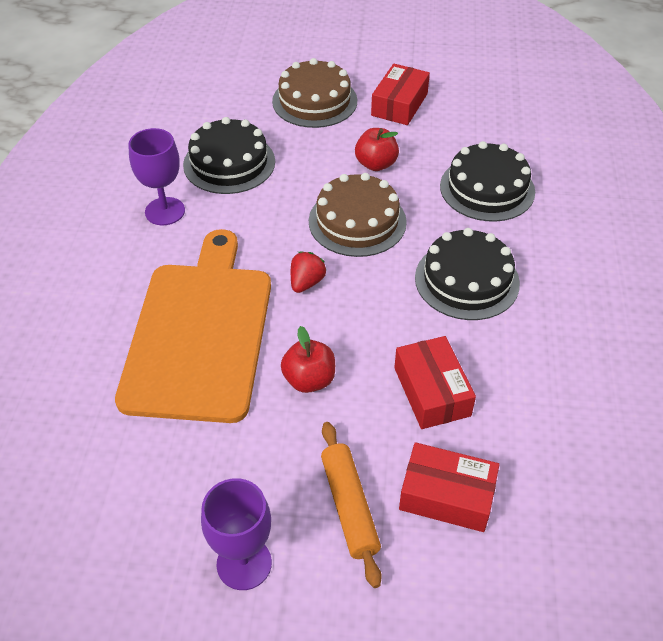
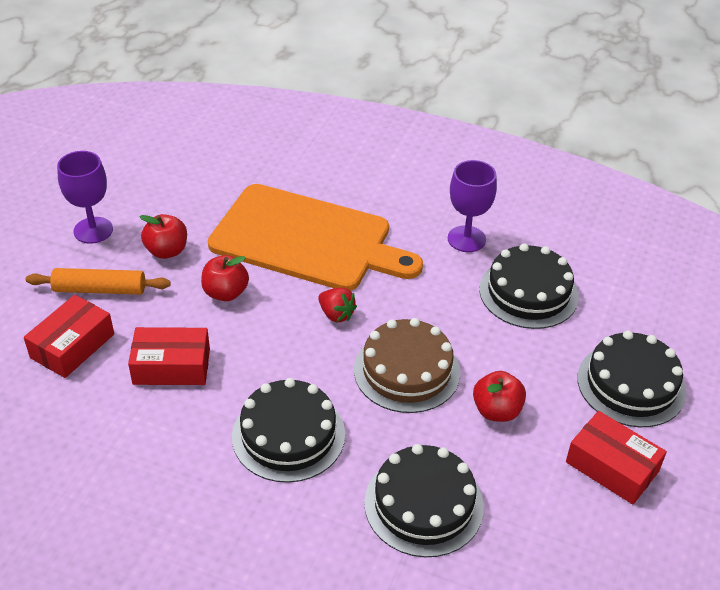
camera: 105 degrees right, 5 degrees down
(259, 461) = (167, 251): none -> red apple
(314, 101) = (631, 384): brown cake -> black cake

